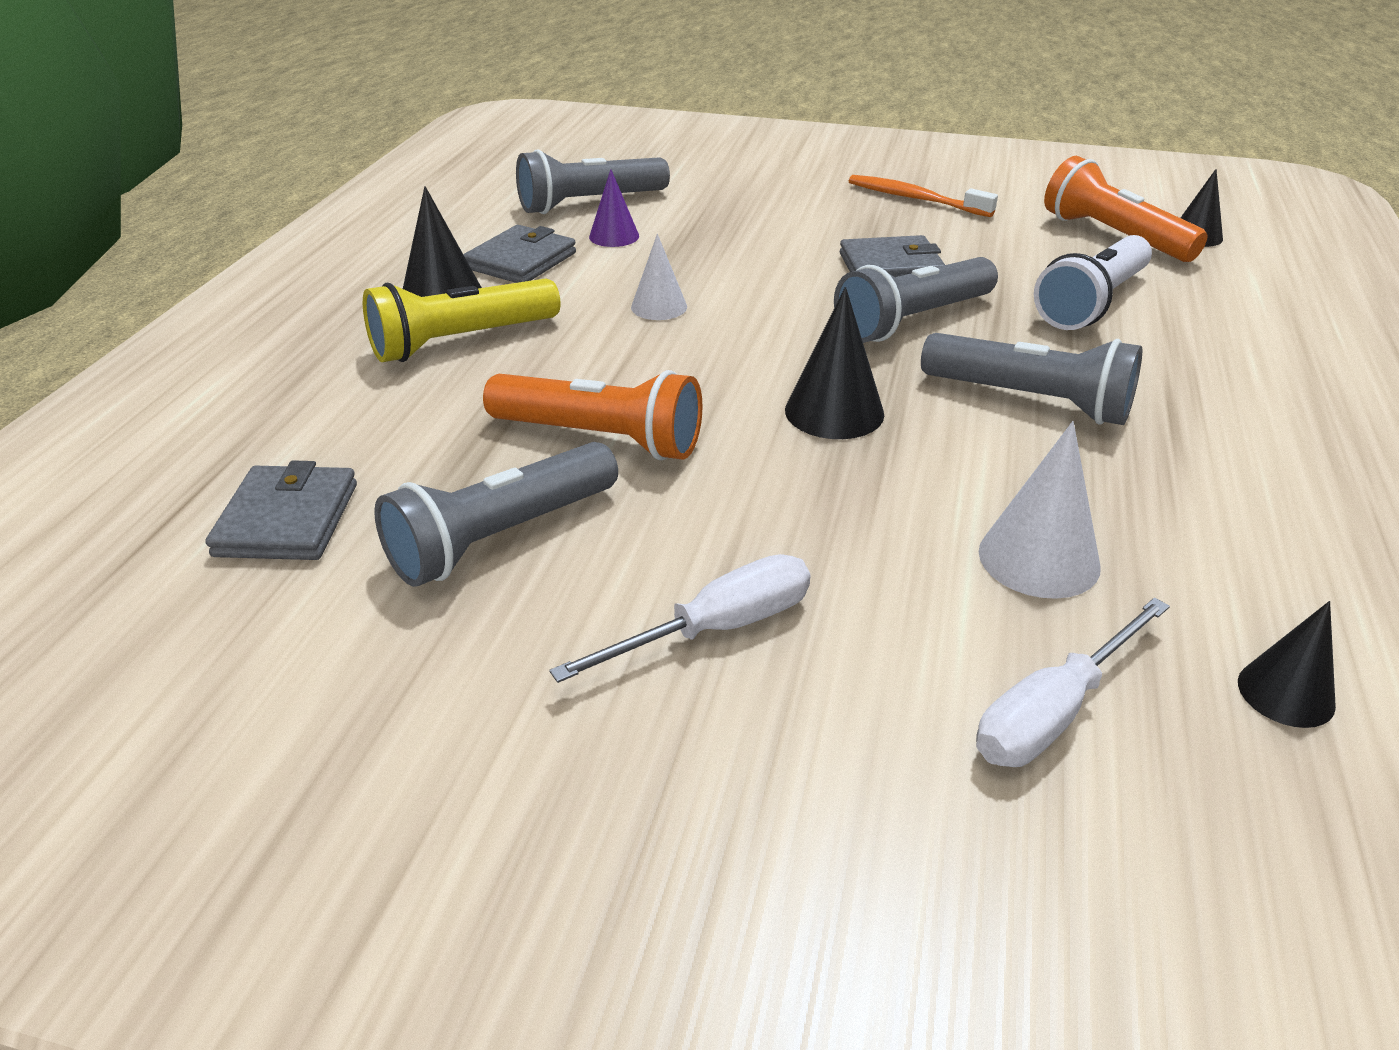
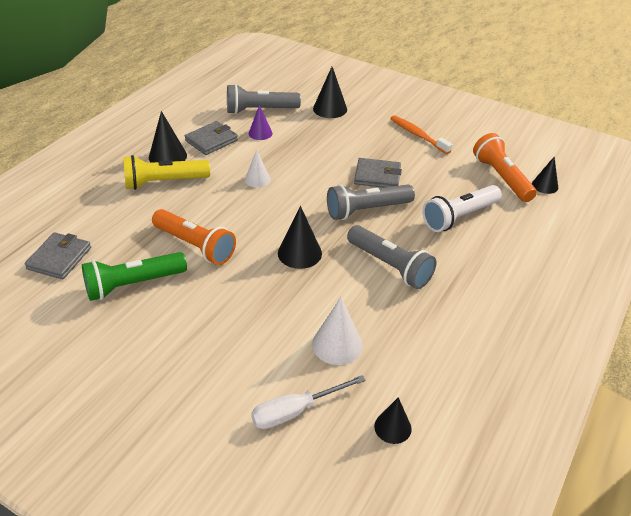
camera: 15 degrees right, 5 degrees up
(501, 537) = (133, 284): grey flashlight -> green flashlight
(716, 629) = (191, 345): white screwdriver -> none
(724, 184) = (330, 109): none -> black cone

